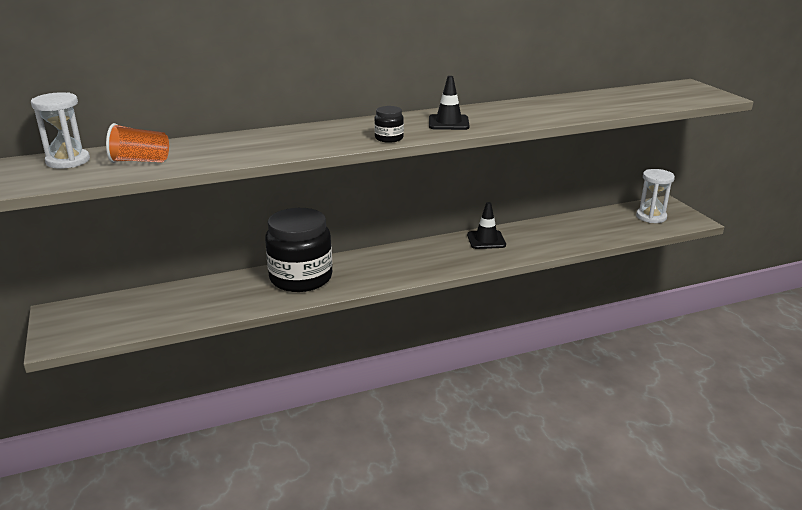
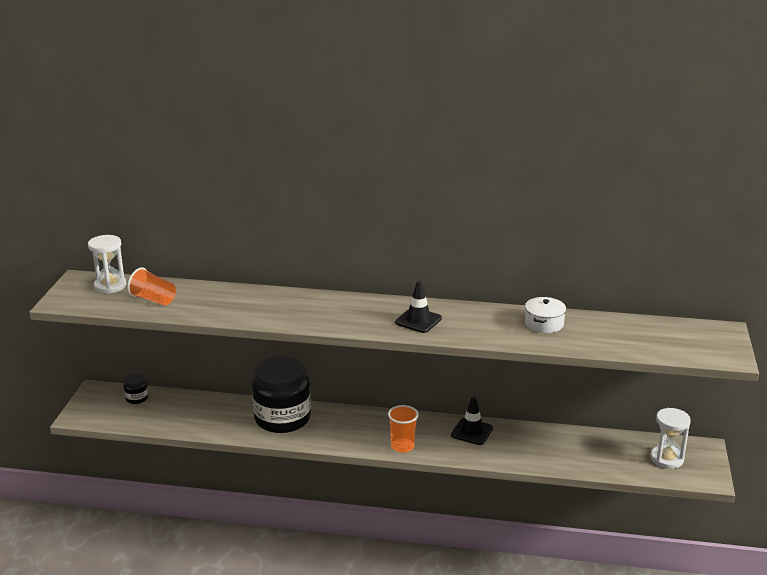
camera: 30 degrees right, 0 degrees up
(389, 138) = (348, 325): black jar -> black jar (136, 398)
(441, 267) = (402, 446): none -> orange cup
(556, 105) = (544, 324): none -> white pot

